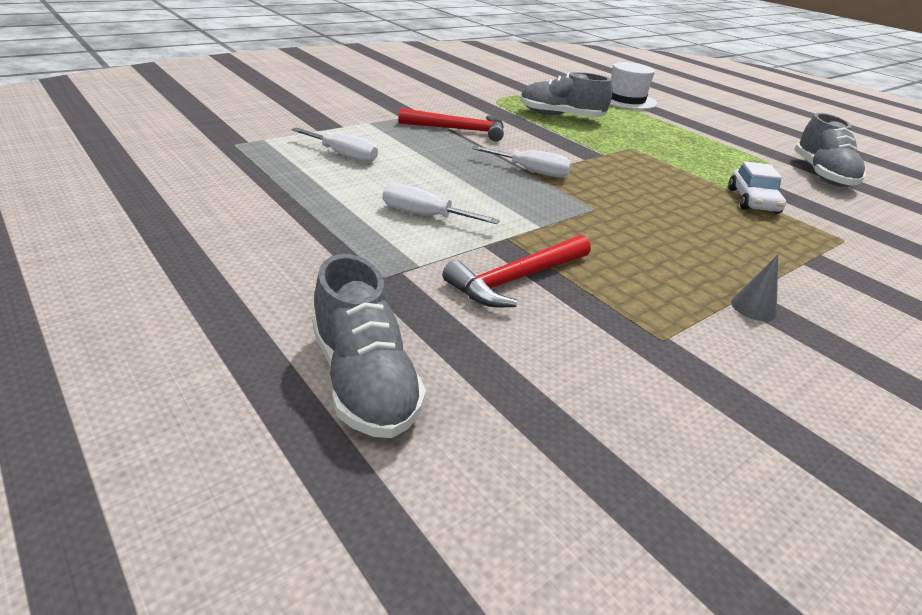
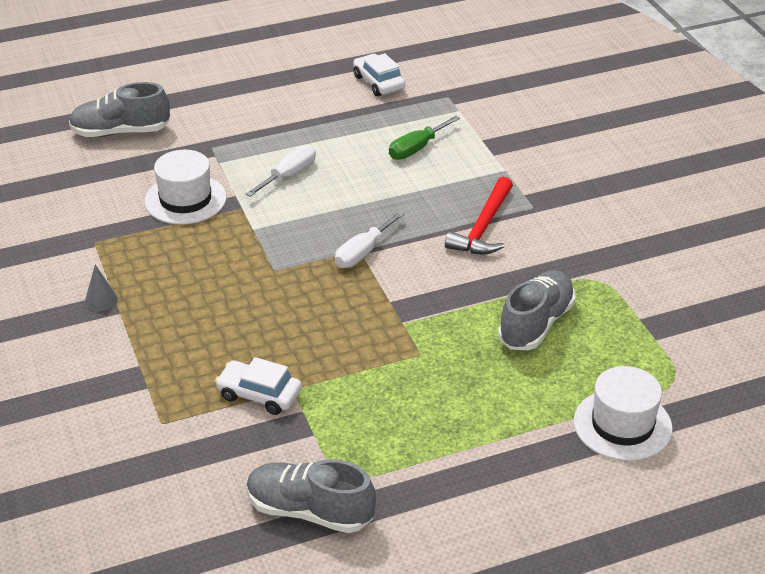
camera: 110 degrees right, 5 degrees up
(197, 178) = (378, 82): none -> white car
(343, 155) = (416, 148): white screwdriver -> green screwdriver
(516, 279) = (185, 199): red hammer -> white hat

